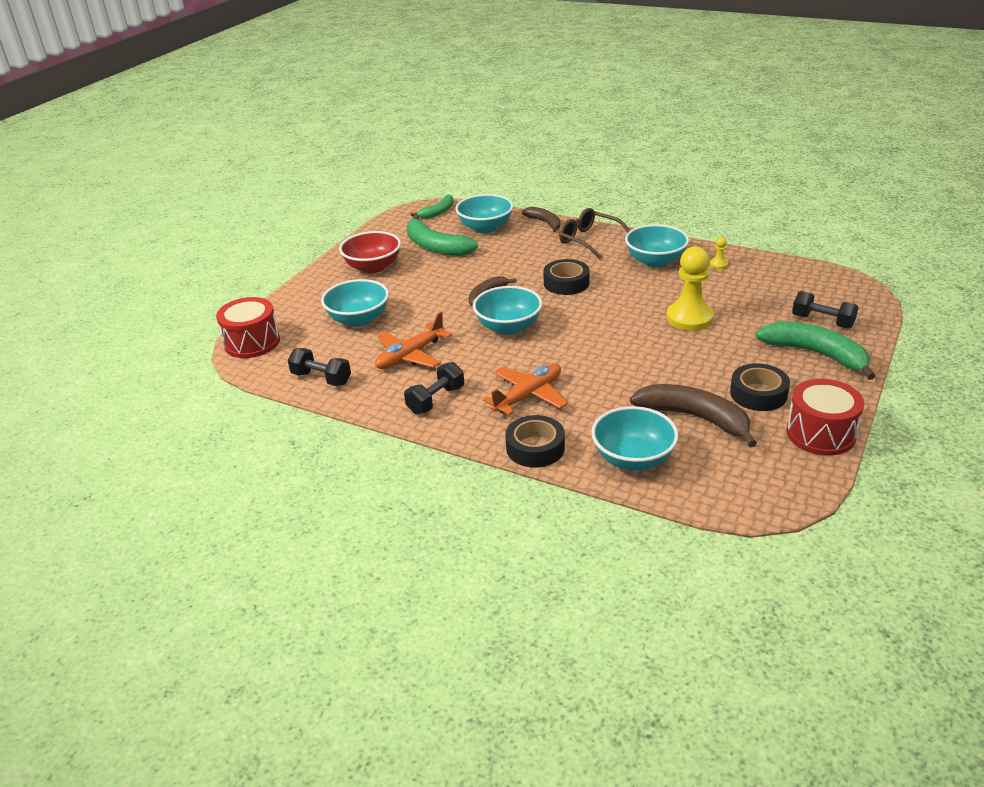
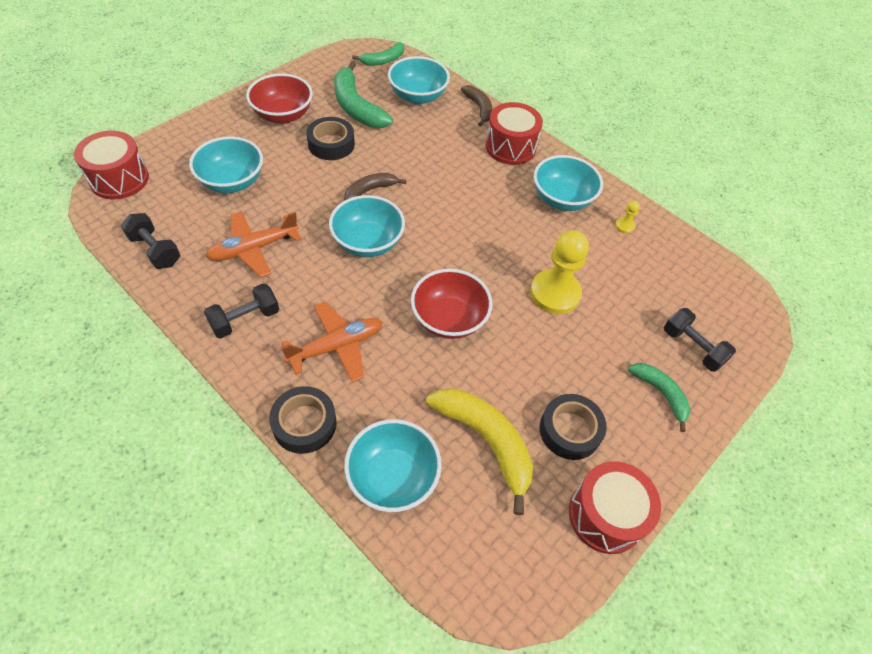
camera: 10 degrees right, 20 degrees up
(566, 283) = (456, 200): black tape -> black tape (331, 144)
(589, 240) = (510, 147): brown glasses -> red drum
(612, 355) = (449, 319): none -> red bowl
(694, 418) = (485, 441): brown banana -> yellow banana
(815, 354) = (660, 393): green banana -> green banana, size x0.59

